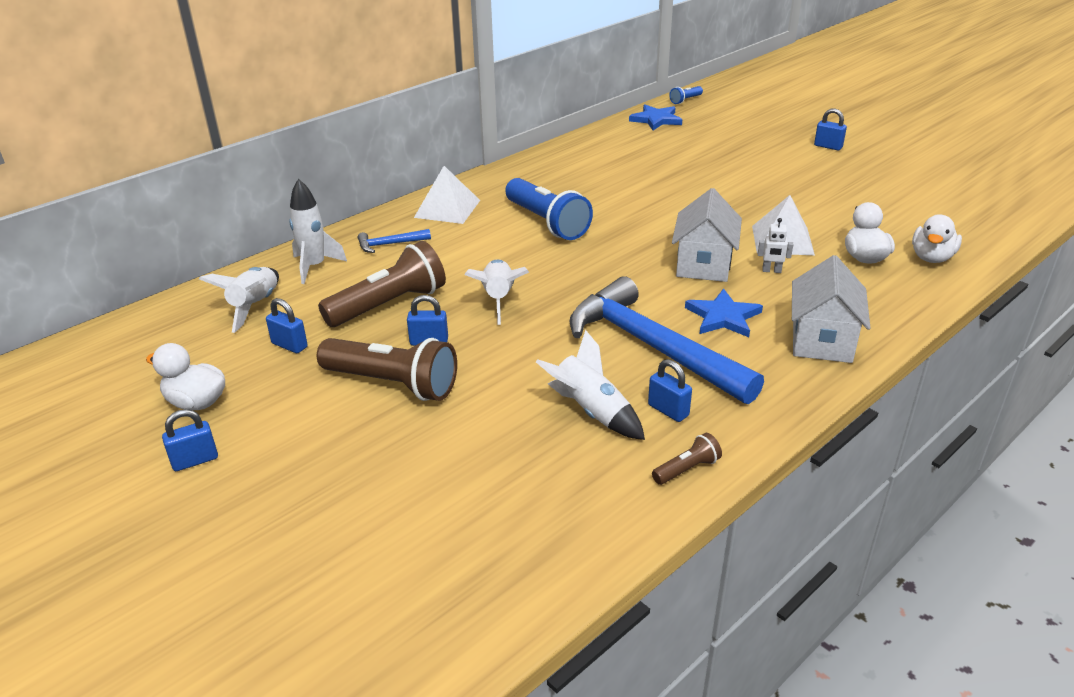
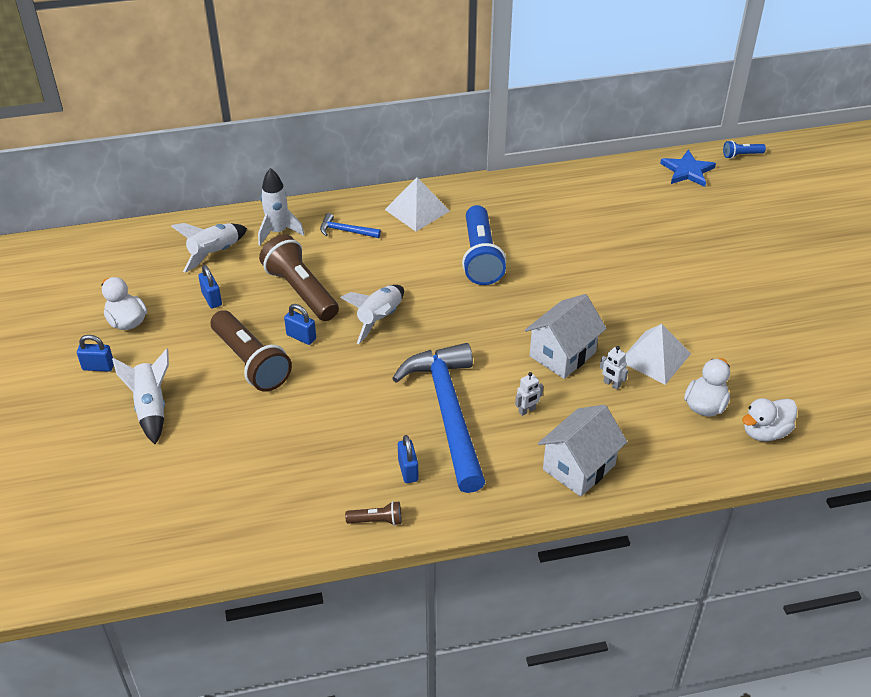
camera: 30 degrees right, 10 degrees up
(389, 305) = (301, 291): brown flashlight -> brown flashlight turned 120 degrees counterclockwise
(591, 411) = (357, 446): white rocket -> white rocket (151, 407)
(723, 317) = (527, 410): blue star -> white robot
(828, 146) = (818, 268): blue padlock -> none

